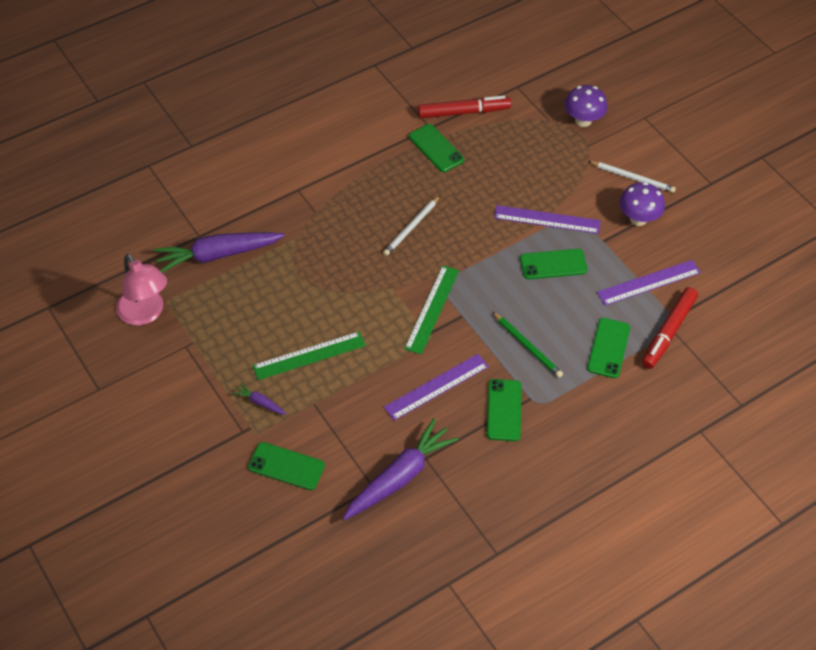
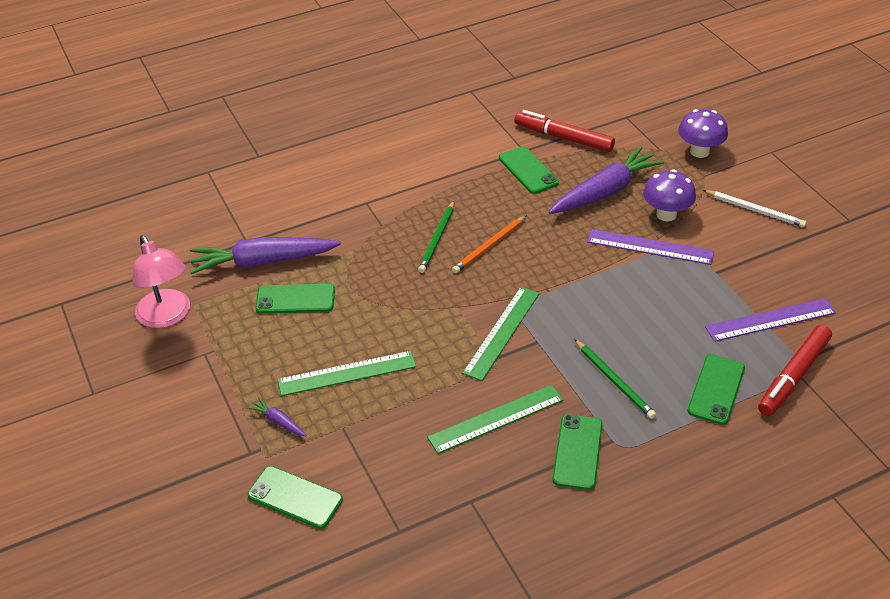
camera: 10 degrees right, 10 degrees down
(366, 222) = (437, 238): none -> green pencil
(399, 476) = (435, 521): purple carrot -> purple carrot (605, 191)
(411, 227) = (489, 246): white pencil -> orange pencil
(436, 387) = (496, 419): purple ruler -> green ruler
(463, 112) = (563, 138): red marker -> red marker turned 150 degrees counterclockwise
(553, 264) = (653, 294): green phone -> green phone (295, 299)
(638, 219) = (760, 252): purple mushroom -> purple mushroom (666, 214)

